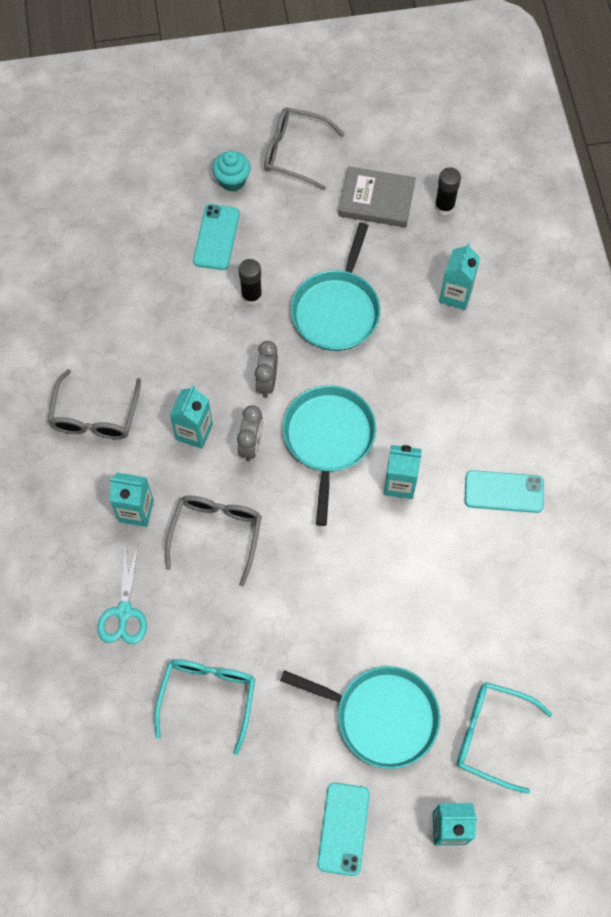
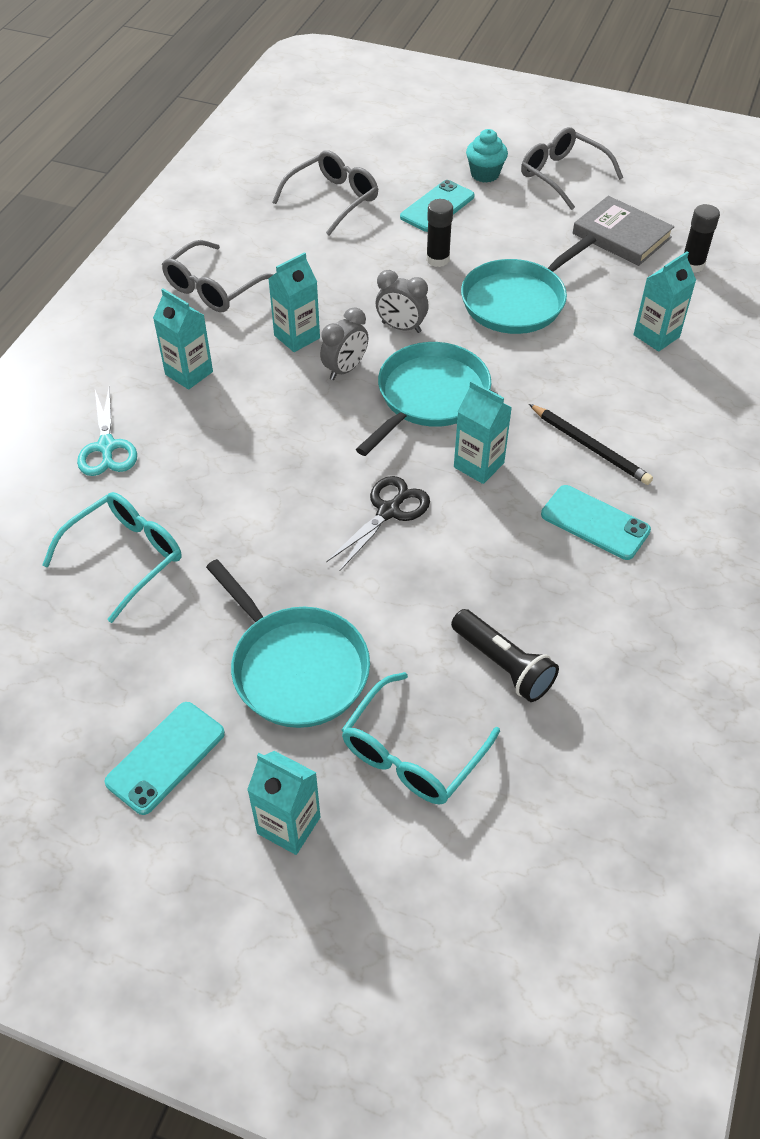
camera: 30 degrees right, 15 degrees down
(124, 612) = (107, 447): turquoise scissors -> turquoise scissors turned 45 degrees counterclockwise
(216, 534) = (251, 424): grey glasses -> grey glasses (333, 199)
(267, 381) = (401, 327): grey clock -> grey clock turned 105 degrees counterclockwise
(363, 558) = (388, 511): none -> black scissors
(465, 426) = (590, 447): none -> black pencil
(491, 735) = (412, 753): turquoise glasses -> turquoise glasses turned 105 degrees counterclockwise
(508, 639) = (503, 665): none -> black flashlight

